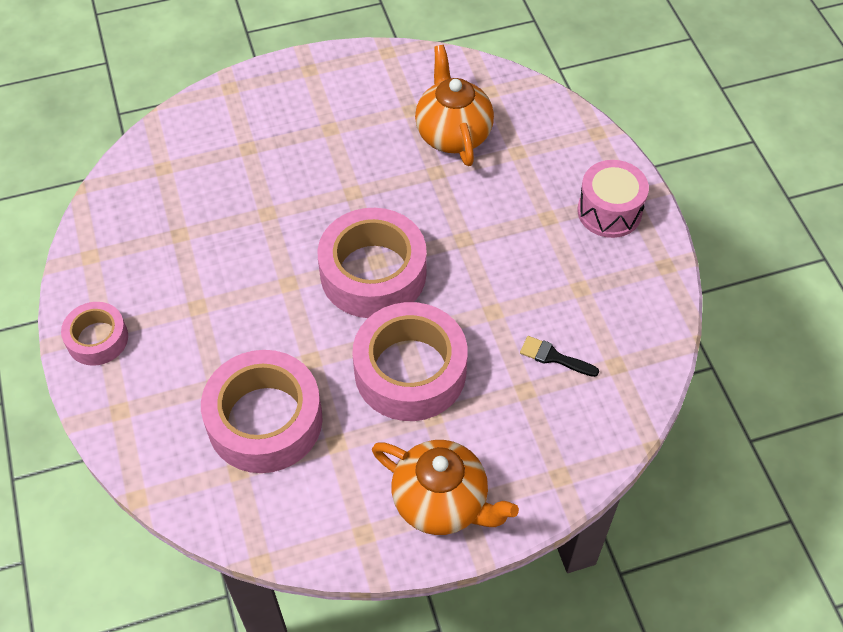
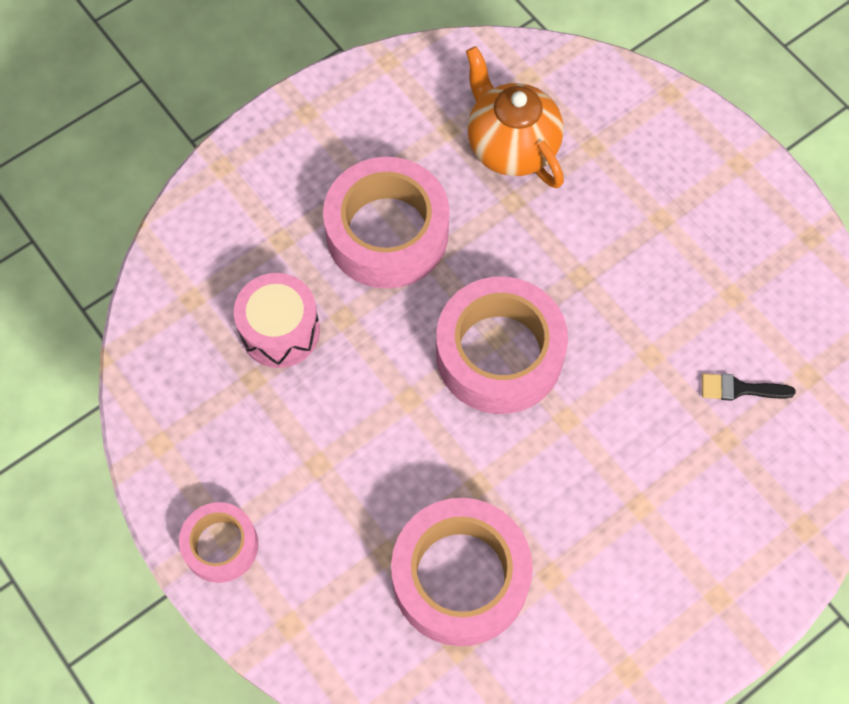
camera: 20 degrees left, 10 degrees up
(410, 371) = (593, 460): pink tape -> pink tape (387, 233)
(441, 502) = (694, 603): orange teapot -> none
(609, 211) = (725, 189): pink drum -> pink drum (280, 331)

